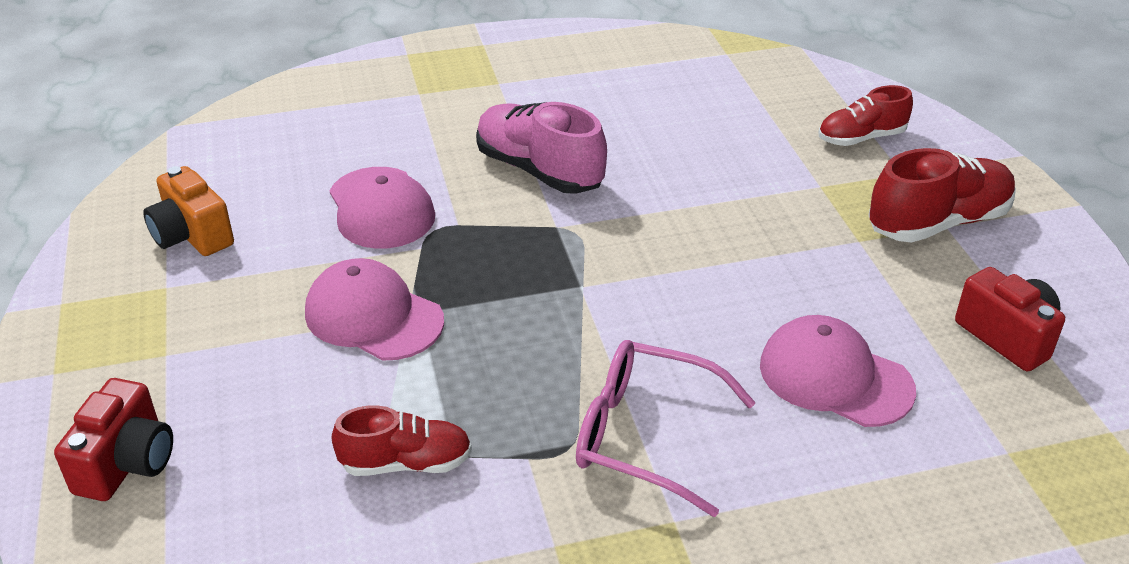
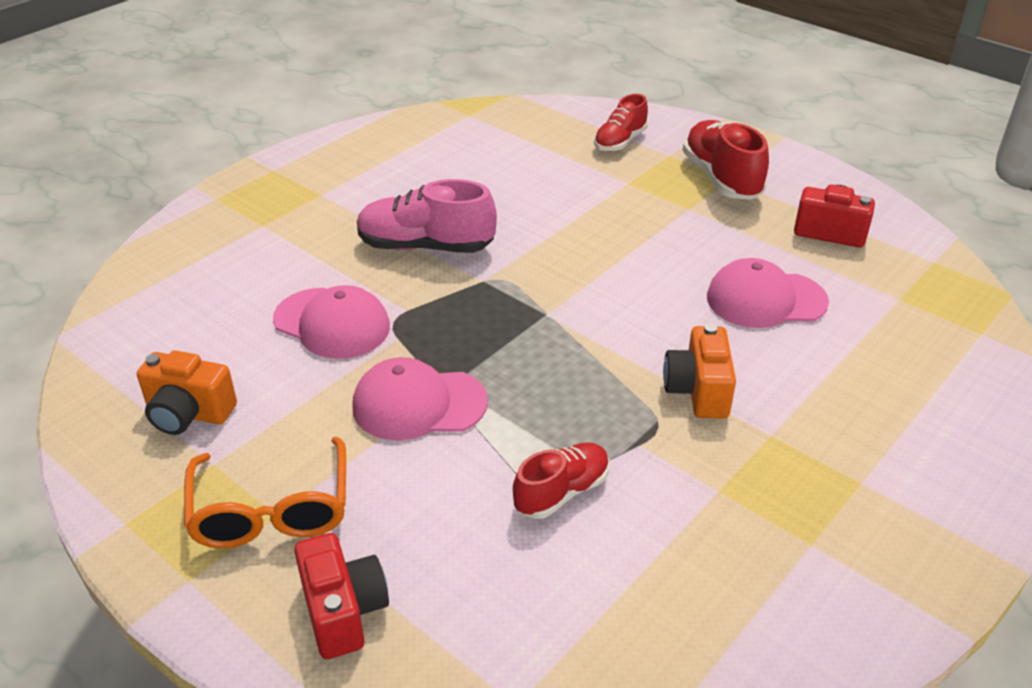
camera: 35 degrees left, 0 degrees up
(167, 347) = (271, 508): none -> orange glasses
(647, 436) = (698, 391): pink glasses -> orange camera
(938, 223) = (721, 178): red shoe -> red shoe turned 45 degrees counterclockwise

